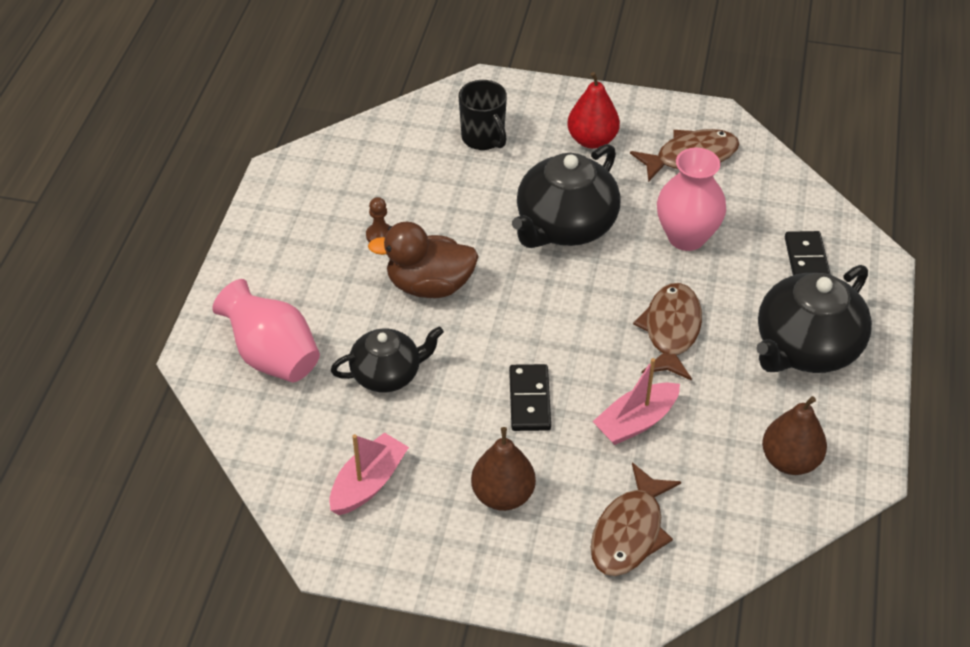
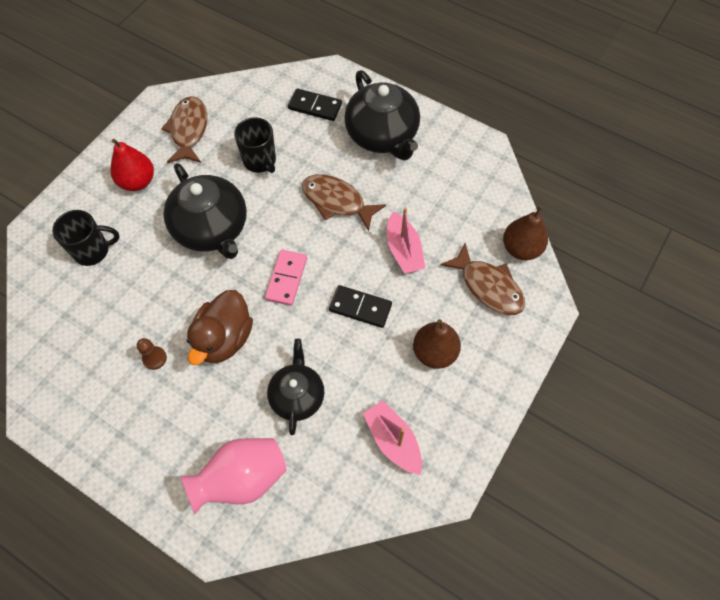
camera: 70 degrees left, 15 degrees up
(534, 316) = (286, 278): none -> pink domino
(686, 237) = (260, 161): pink vase -> black mug
(790, 460) = (464, 179): brown pear -> brown pear (521, 248)

